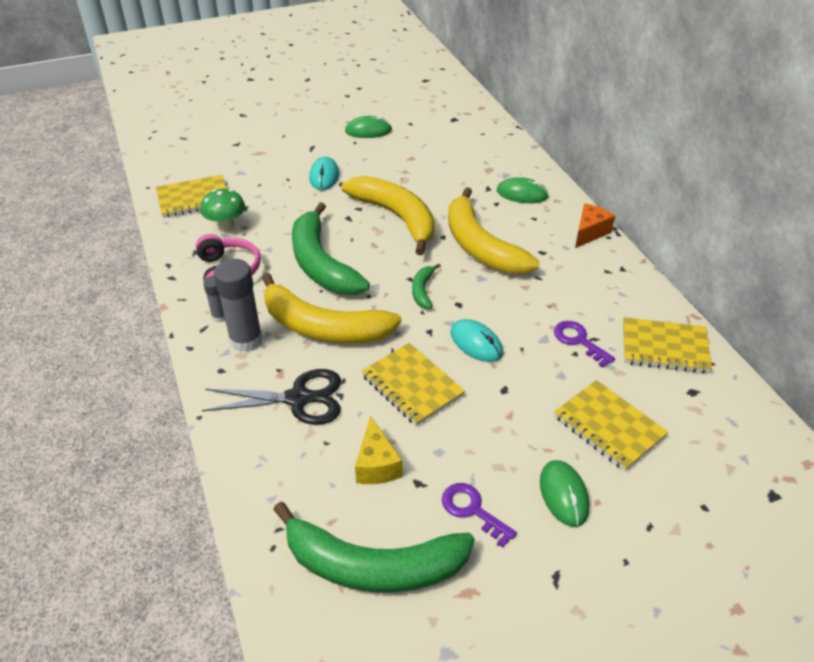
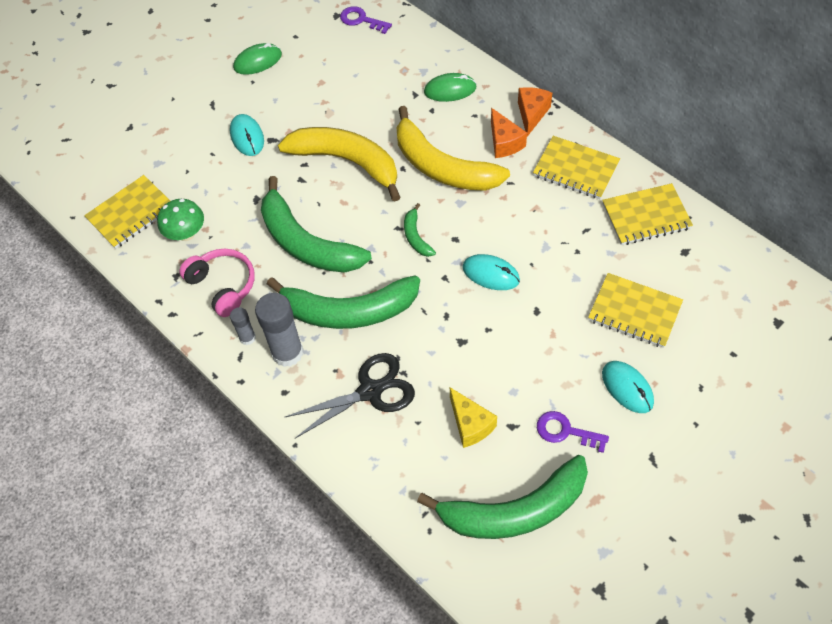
camera: 20 degrees left, 15 degrees up
(323, 327) = (349, 311): yellow banana -> green banana
(412, 386) = (459, 338): yellow notebook -> yellow notebook (575, 169)
(550, 246) = (504, 142): none -> orange cheese
(563, 495) = (627, 388): green mouse -> turquoise mouse
(578, 341) = (574, 237): purple key -> purple key (361, 20)

